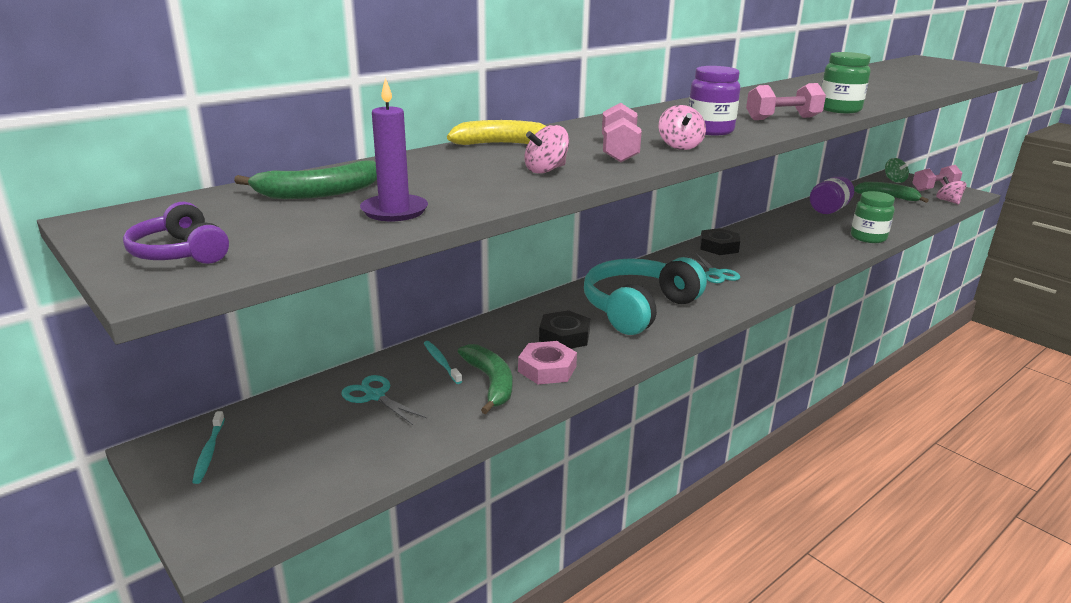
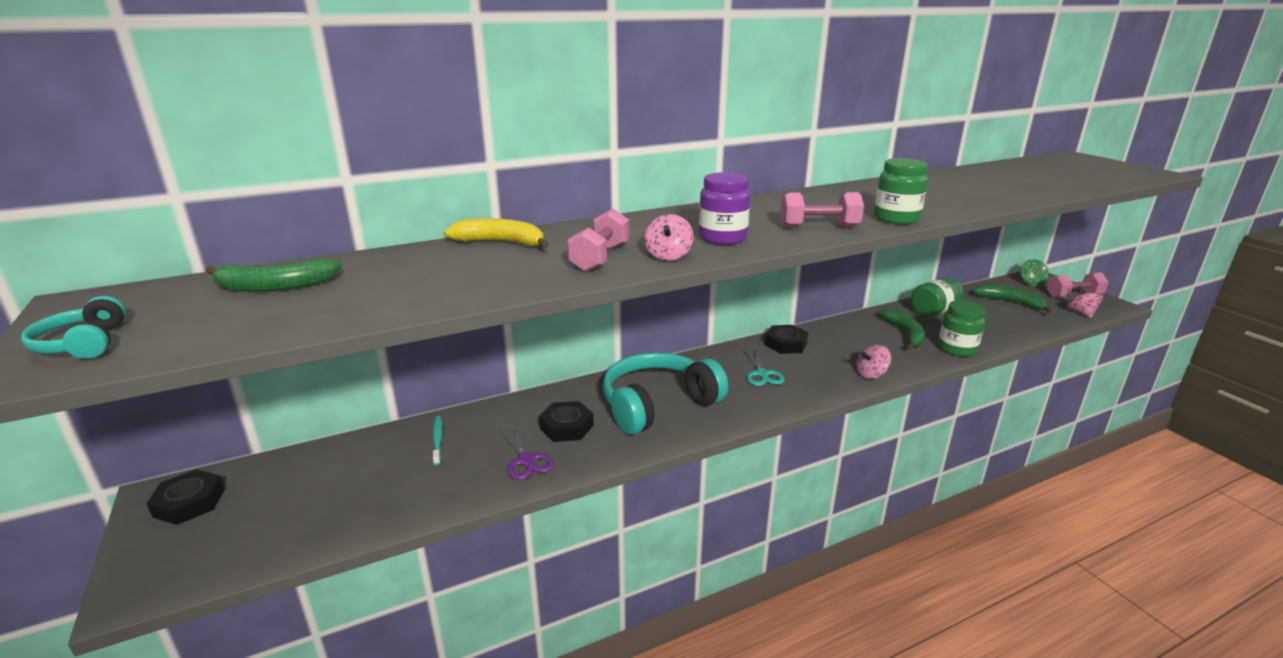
camera: 15 degrees right, 0 degrees up
(180, 253) = (83, 344): purple headphones -> turquoise headphones
(209, 452) = (189, 503): turquoise toothbrush -> black nut
(375, 396) = (358, 467): turquoise scissors -> none
(394, 211) = (310, 313): purple candle -> none
(491, 383) = (465, 468): green banana -> green banana (905, 334)
(546, 170) = (503, 276): pink spinning top -> pink spinning top (871, 374)
(547, 369) = (526, 460): pink nut -> purple scissors
(829, 209) = (933, 312): purple jar -> green jar

